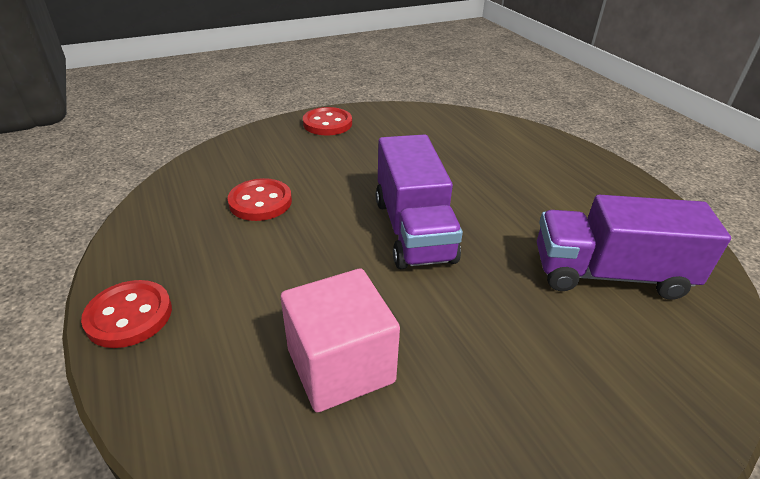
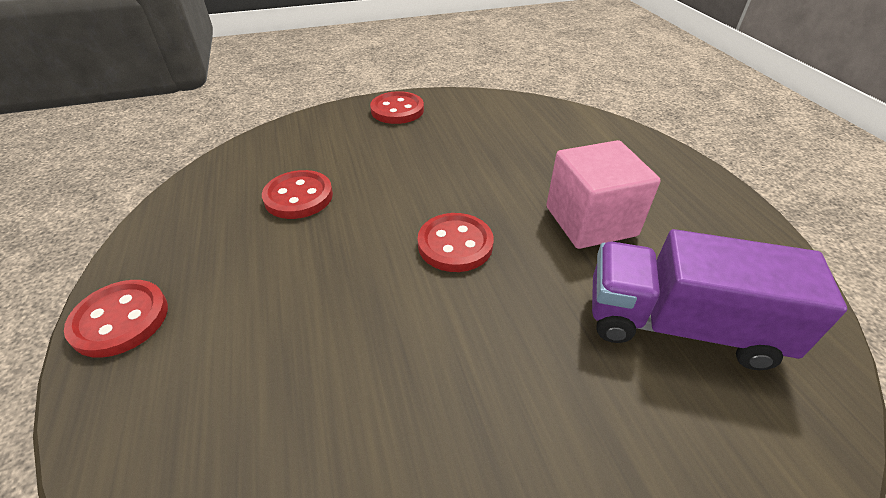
camera: 10 degrees right, 5 degrees up
(340, 365) = (323, 411): pink cube -> pink cube (590, 221)
(413, 230) = (455, 244): purple truck -> red button

